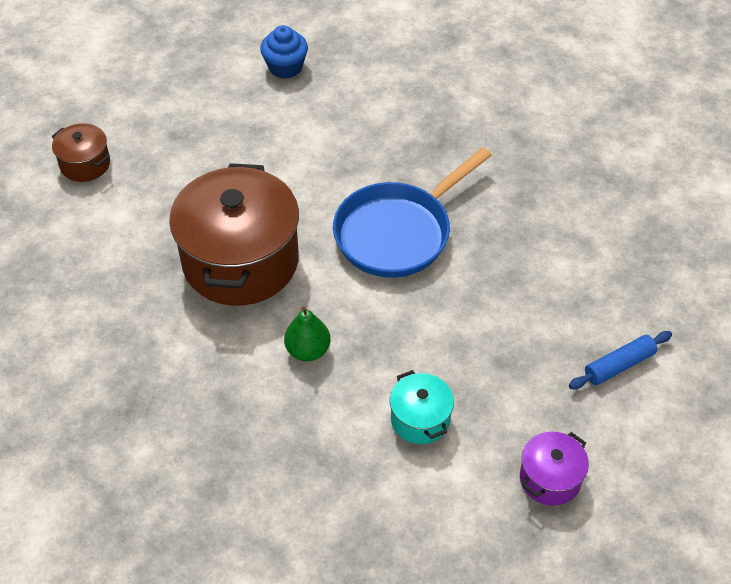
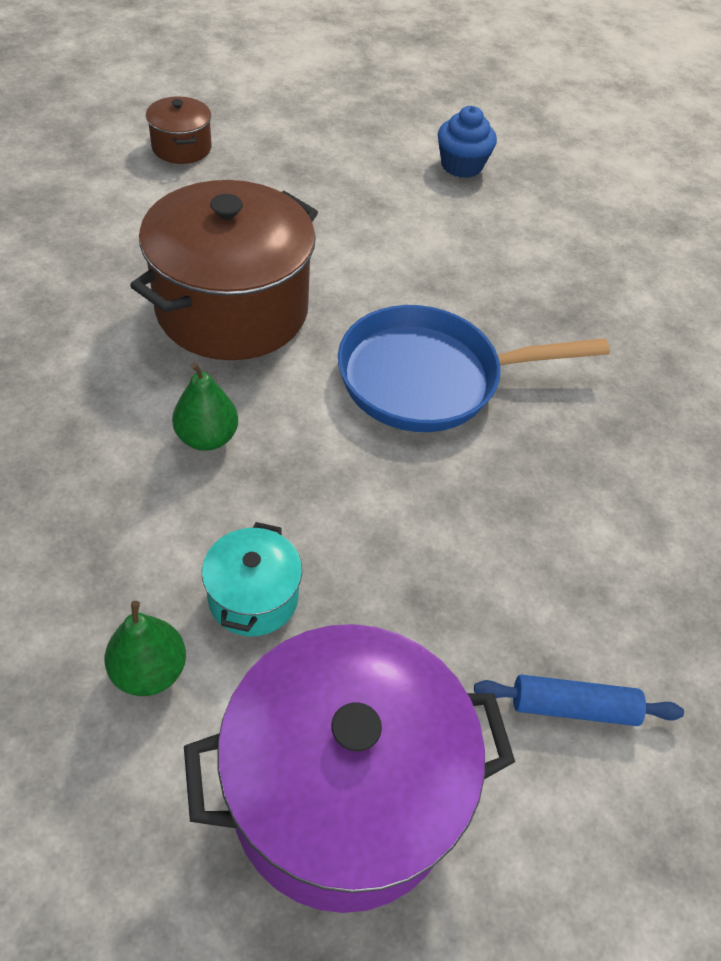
camera: 30 degrees right, 0 degrees up
(405, 491) = (149, 671): none -> green pear
(550, 478) = (343, 793): purple pot -> purple pot, size x2.17

